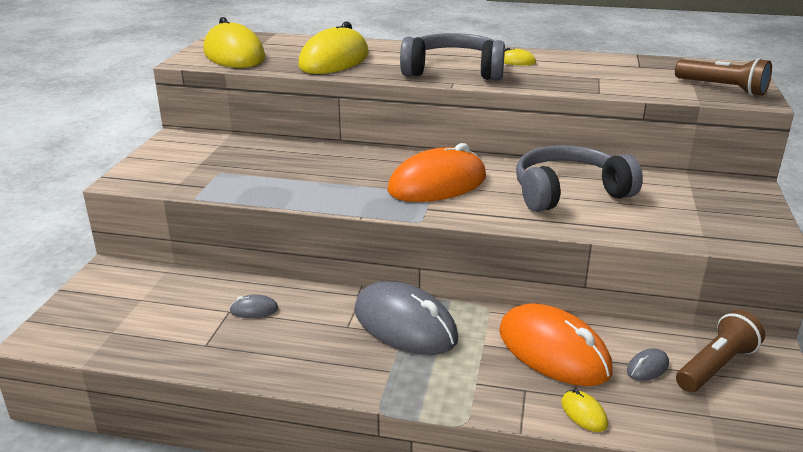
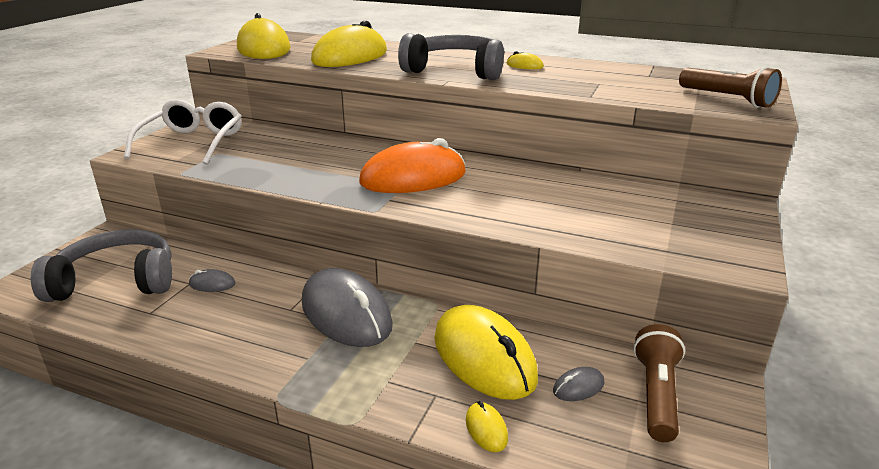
camera: 10 degrees right, 0 degrees up
(184, 162) = (193, 142): none -> white glasses
(553, 351) = (484, 357): orange mouse -> yellow mouse
(569, 192) = (541, 196): grey headphones -> grey headphones (116, 281)
(716, 366) = (656, 394): brown flashlight -> brown flashlight turned 45 degrees counterclockwise

